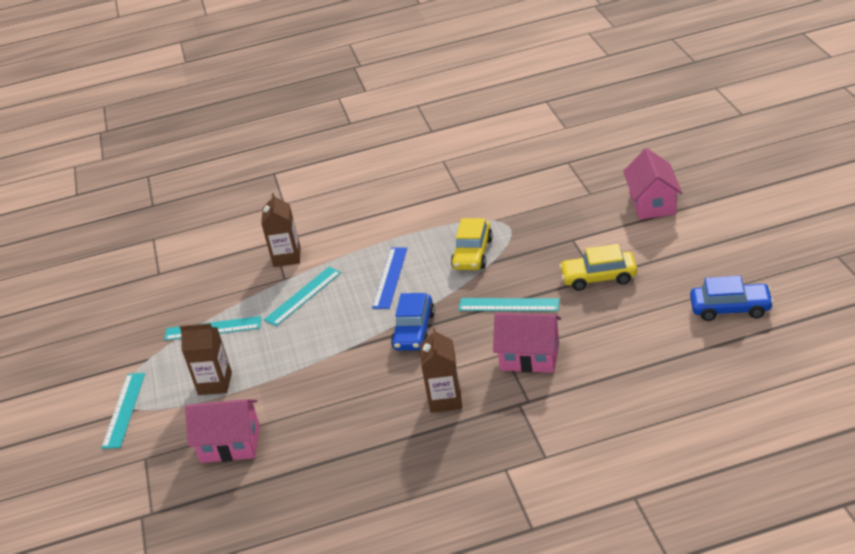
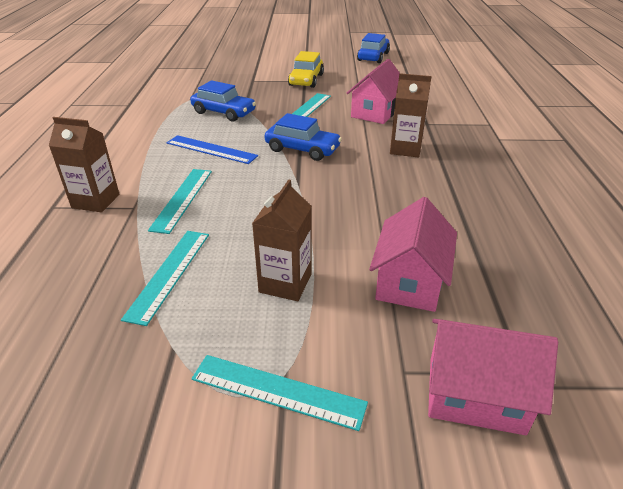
camera: 80 degrees left, 0 degrees up
(303, 296) = (182, 199): turquoise ruler -> turquoise ruler turned 45 degrees clockwise
(473, 254) = (224, 112): yellow car -> blue car
(652, 203) = (244, 55): pink house -> pink house (475, 395)

